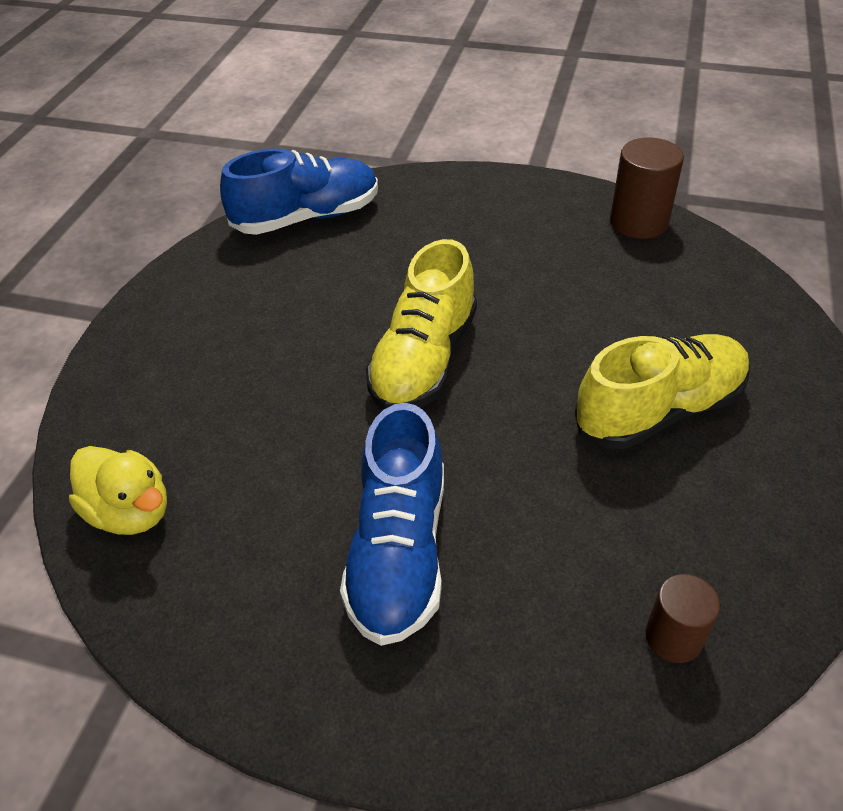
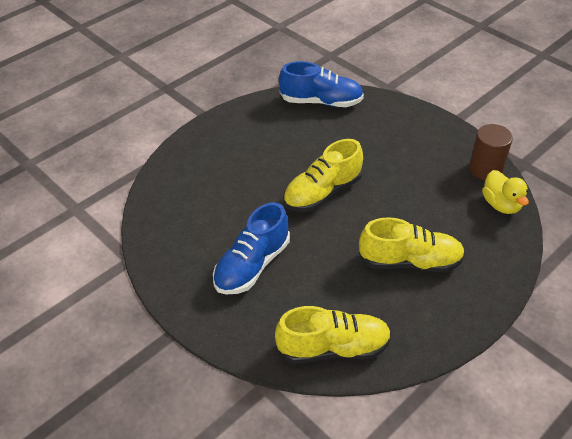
camera: 30 degrees right, 0 degrees up
(130, 512) = (164, 203): yellow duck -> yellow duck (501, 204)
(673, 637) = (333, 348): brown cylinder -> yellow shoe

